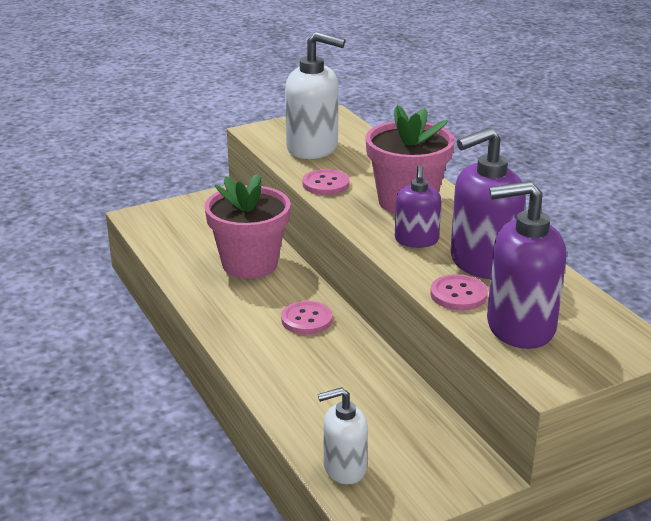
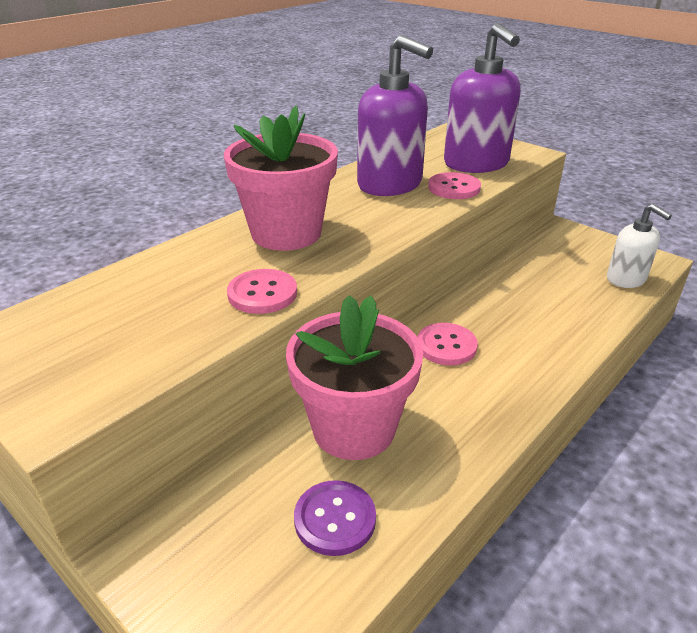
camera: 110 degrees left, 5 degrees up
(190, 246) = (335, 519): none -> purple button
(313, 148) = (134, 331): white soap dispenser -> none
(416, 240) = (372, 216): purple soap dispenser -> none

